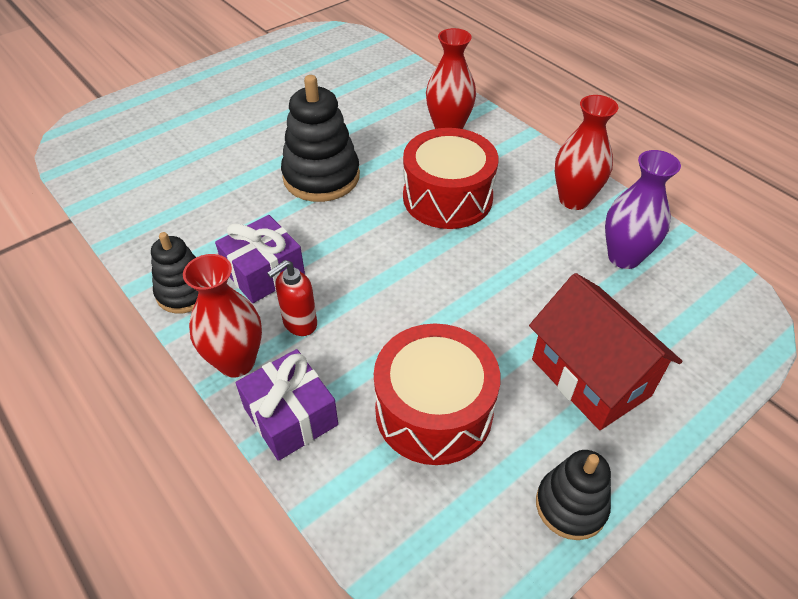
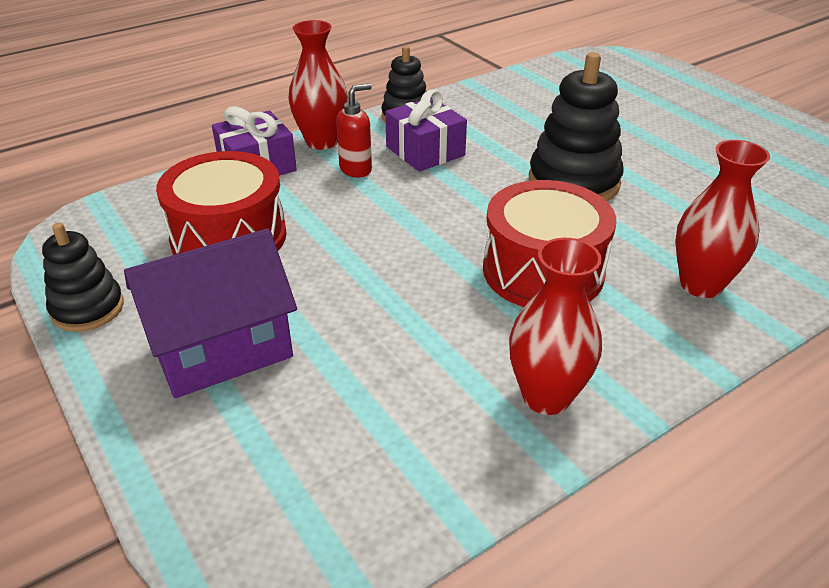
camera: 95 degrees right, 10 degrees down
(299, 323) = (356, 169): red soap dispenser -> red soap dispenser turned 90 degrees clockwise
(590, 377) = (222, 350): red house -> purple house
(624, 257) = (414, 429): purple vase -> none

